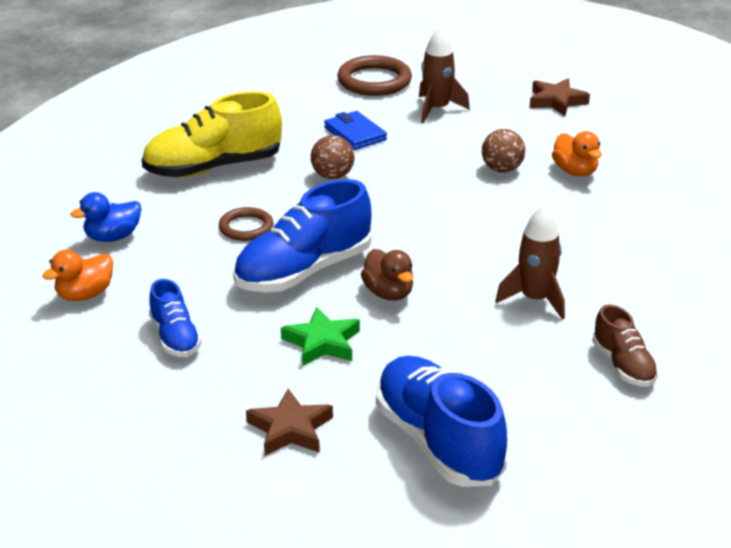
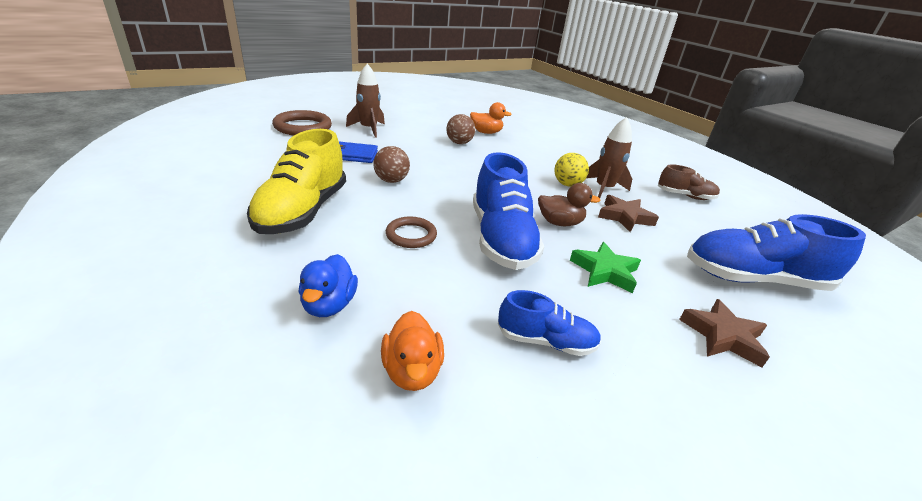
camera: 60 degrees left, 0 degrees up
(503, 272) = (567, 184): none -> yellow ball
(556, 101) = (413, 109): brown star -> brown star (624, 217)

